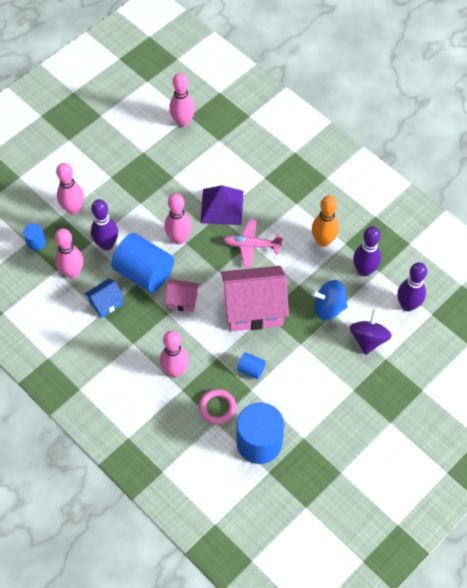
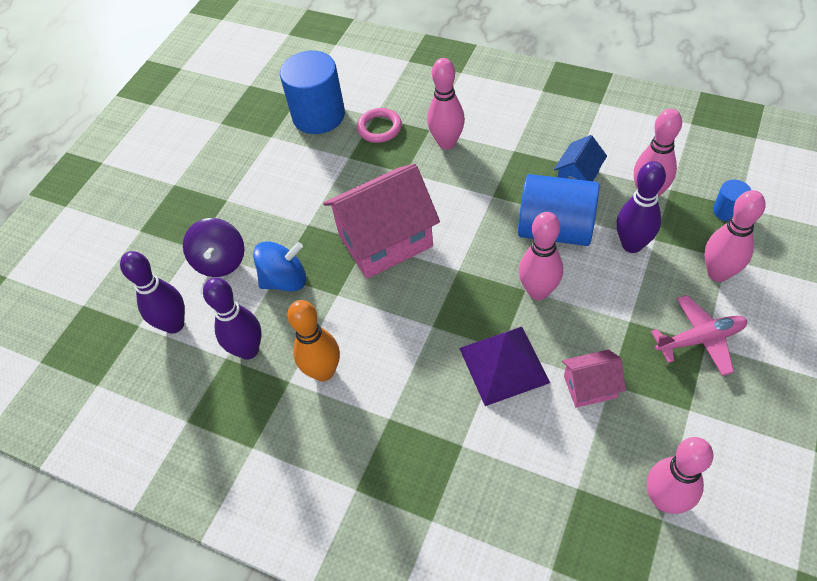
camera: 165 degrees right, 5 degrees down
(182, 301) = (483, 216): pink house -> pink house (590, 387)
(251, 245) = (429, 322): pink plane -> pink plane (700, 339)
(251, 370) = (358, 175): blue cylinder -> none

